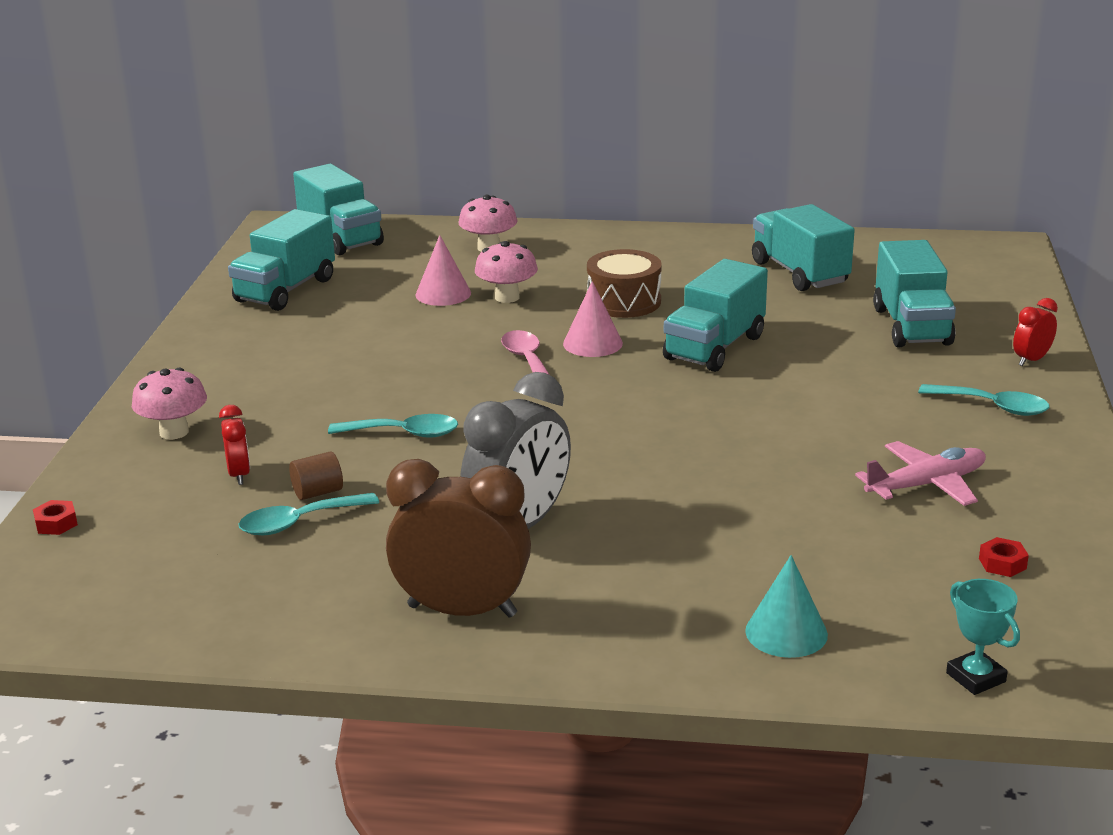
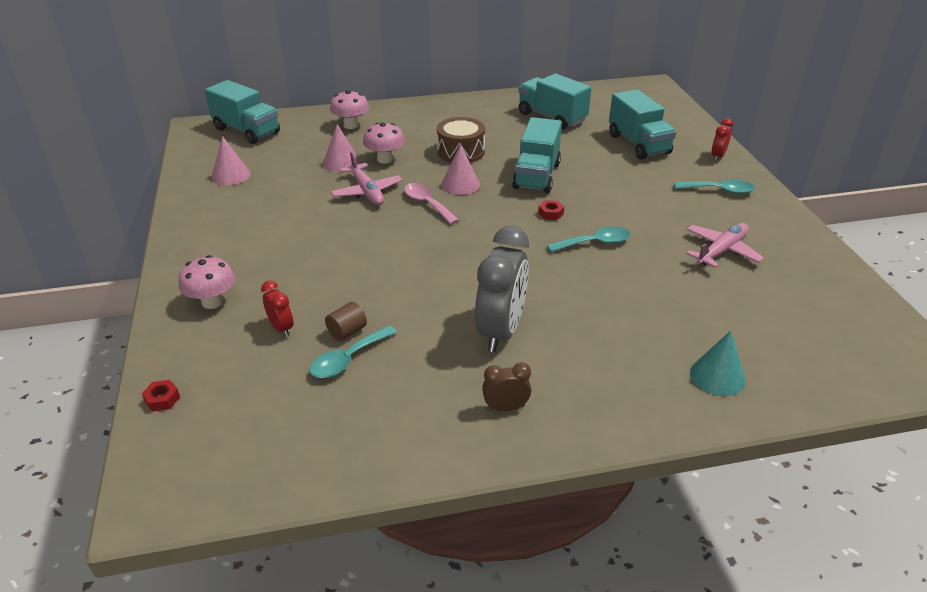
camera: 20 degrees left, 10 degrees up
(285, 290) = (231, 175): turquoise truck -> pink cone
(404, 433) = (379, 273): turquoise spoon -> turquoise spoon (595, 243)
(453, 334) = (366, 191): none -> pink plane
(462, 611) = (505, 408): brown clock -> brown clock, size x0.48
(975, 677) = (845, 384): turquoise trophy -> none
(1002, 563) = (801, 298): red nut -> red nut (550, 213)

